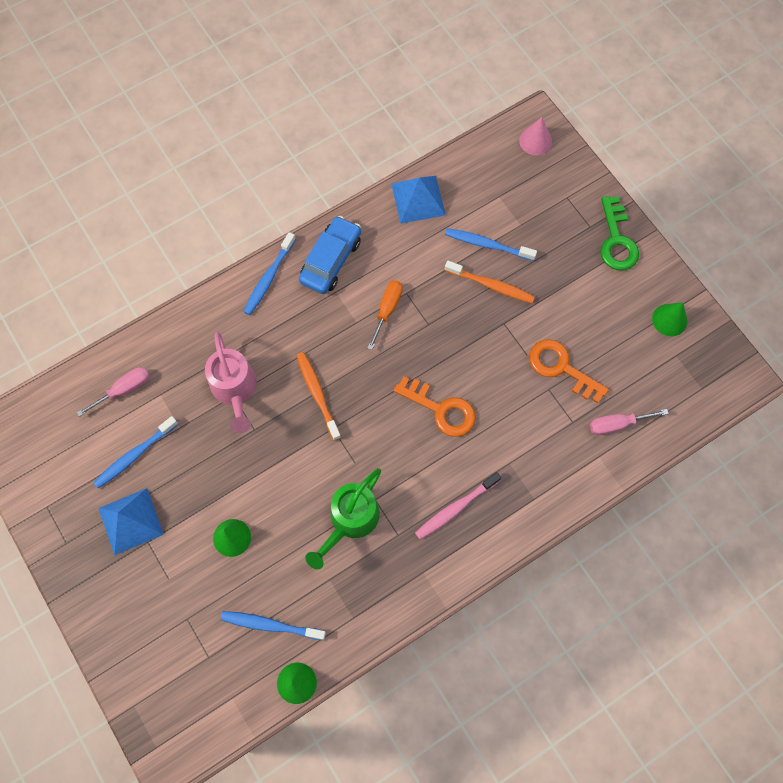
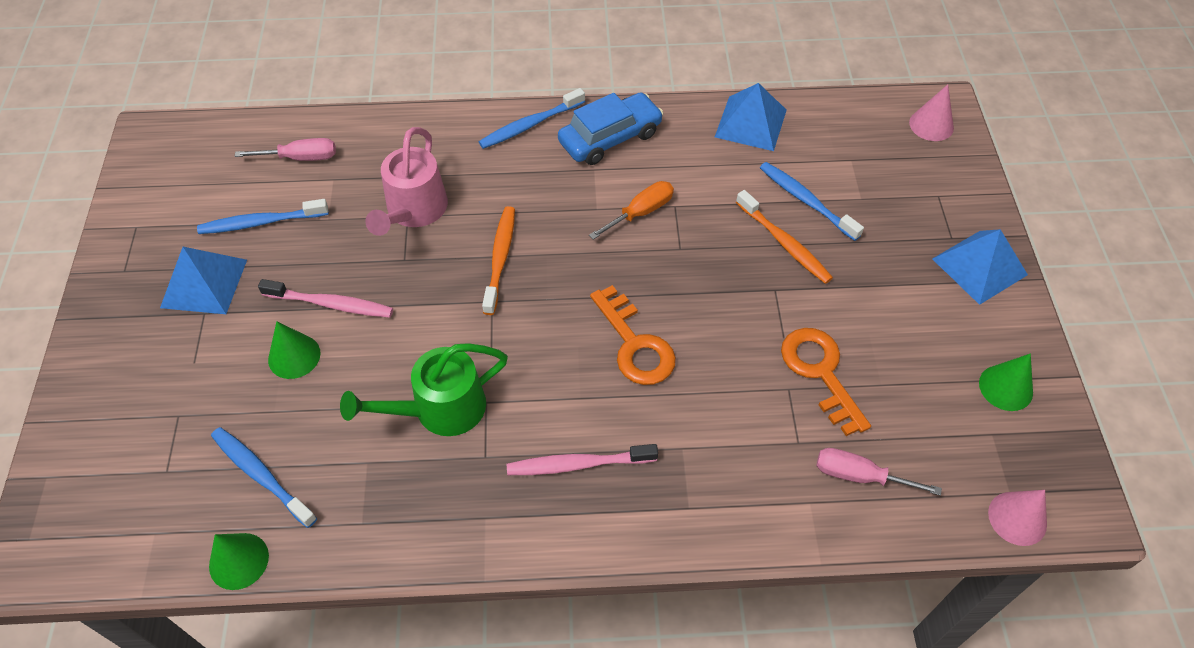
camera: 30 degrees right, 15 degrees down
(229, 488) = (331, 304): none -> pink toothbrush
(616, 240) = (979, 267): green key -> blue pyramid
(712, 402) = (1017, 518): none -> pink cone

